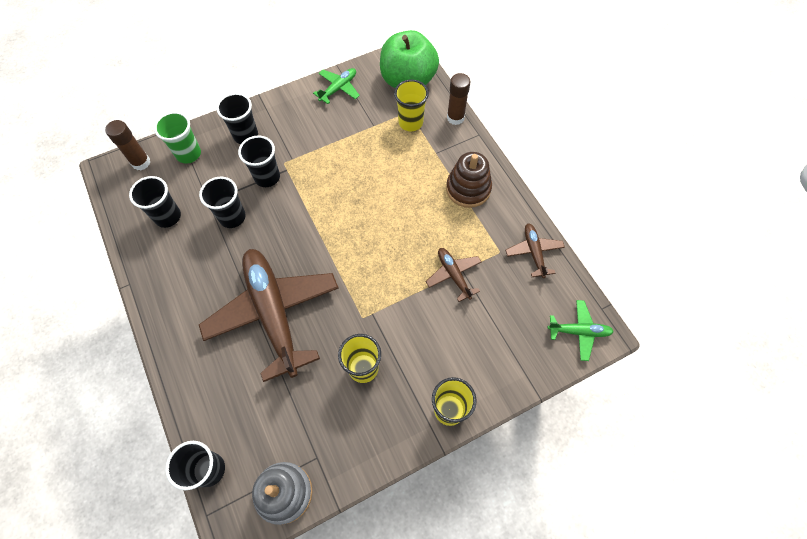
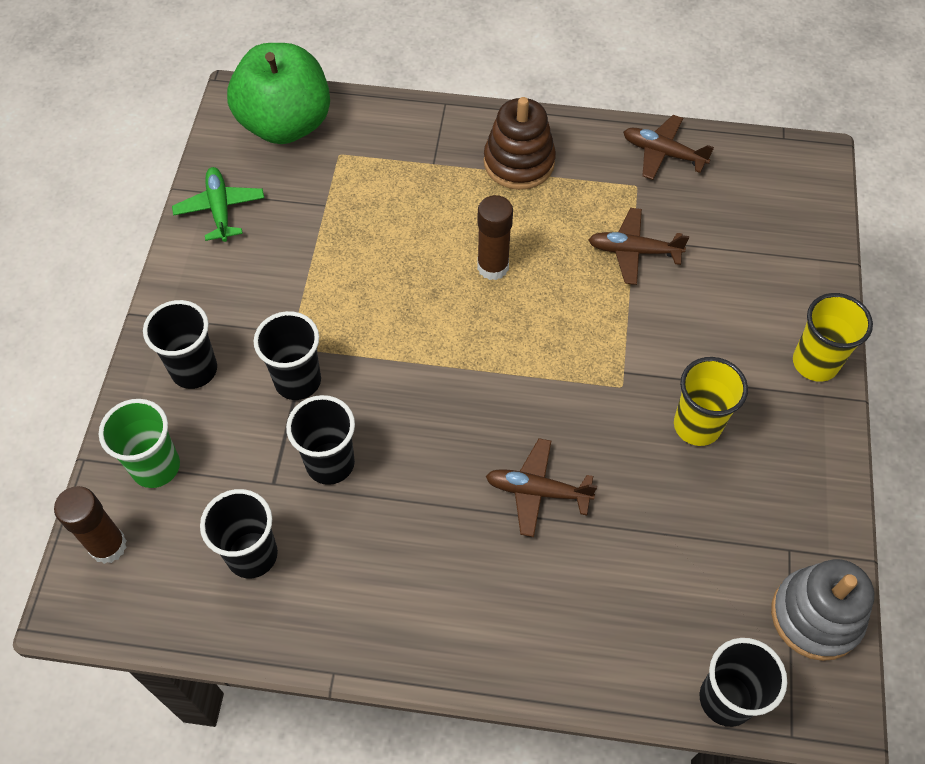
camera: 55 degrees left, 5 degrees down
(273, 313) = (537, 491): brown plane -> brown plane, size x0.45
(410, 122) = (359, 161): yellow cup -> none
(455, 118) = (396, 111): brown glue stick -> brown glue stick (493, 267)
(579, 331) = (798, 176): green plane -> none

